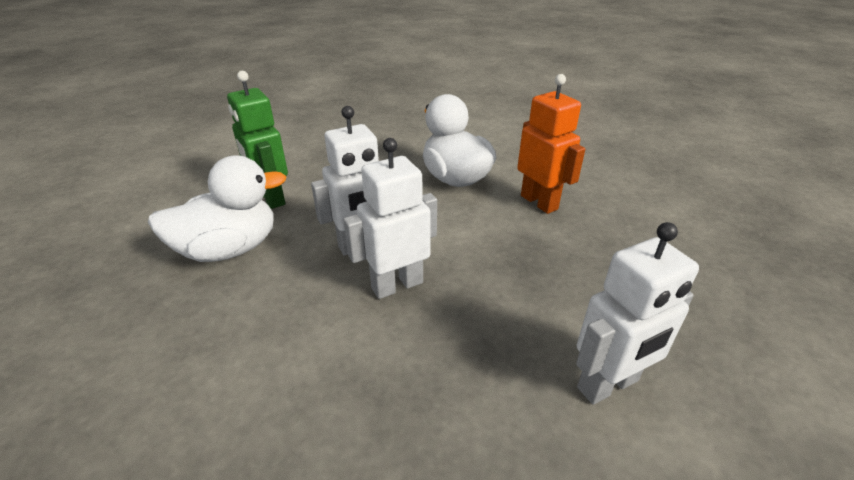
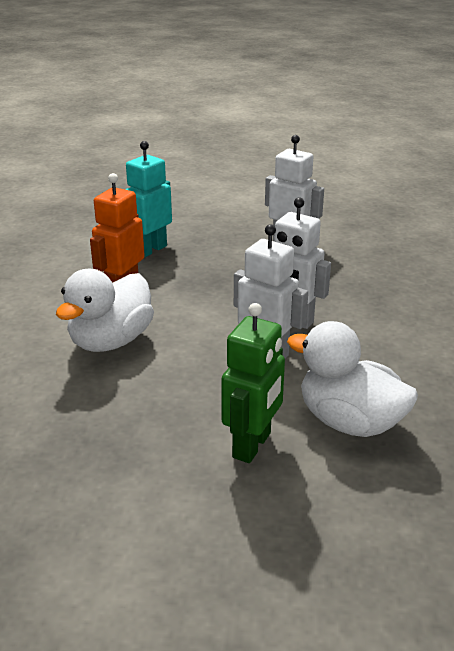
camera: 120 degrees left, 5 degrees down
(628, 241) = (150, 250): none -> turquoise robot

